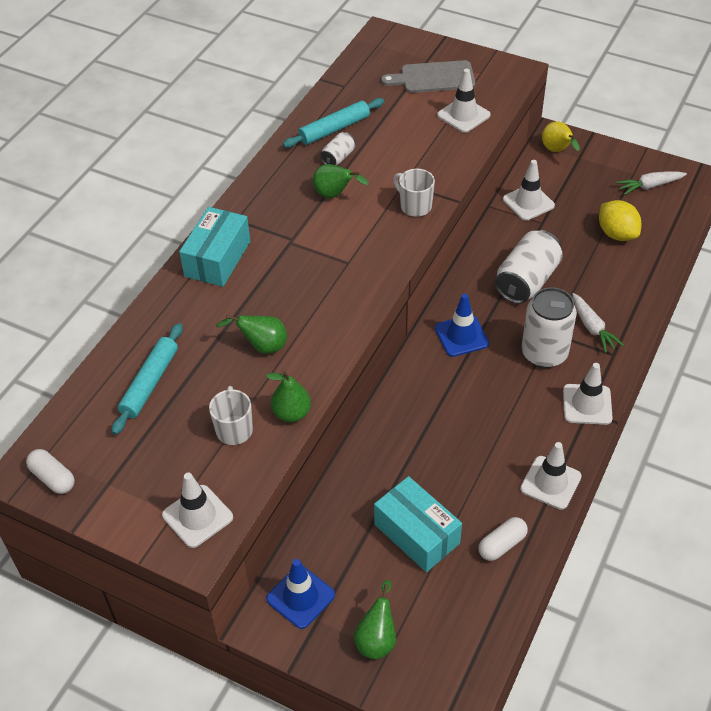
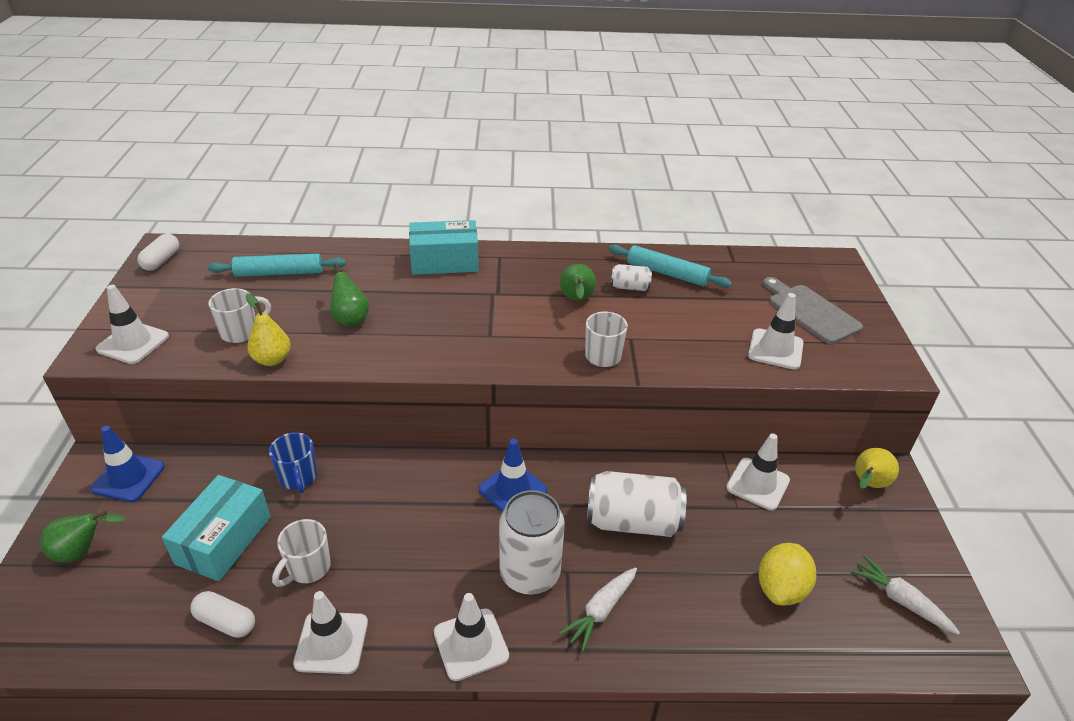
camera: 60 degrees right, 10 degrees down
(291, 413) = (272, 359): green pear -> yellow pear
(372, 469) = (298, 478): none -> blue mug
(475, 483) = (308, 568): none -> white mug

